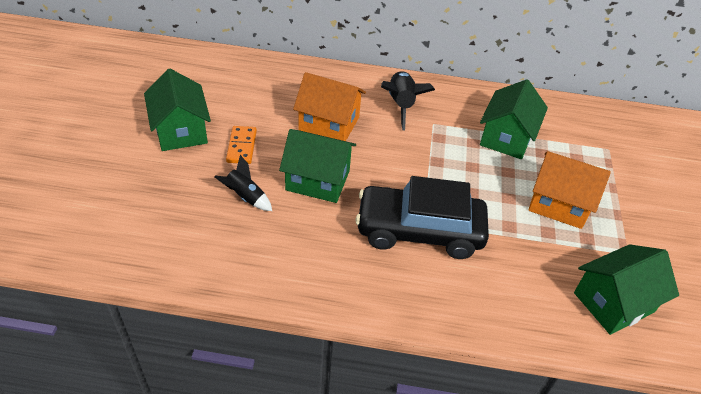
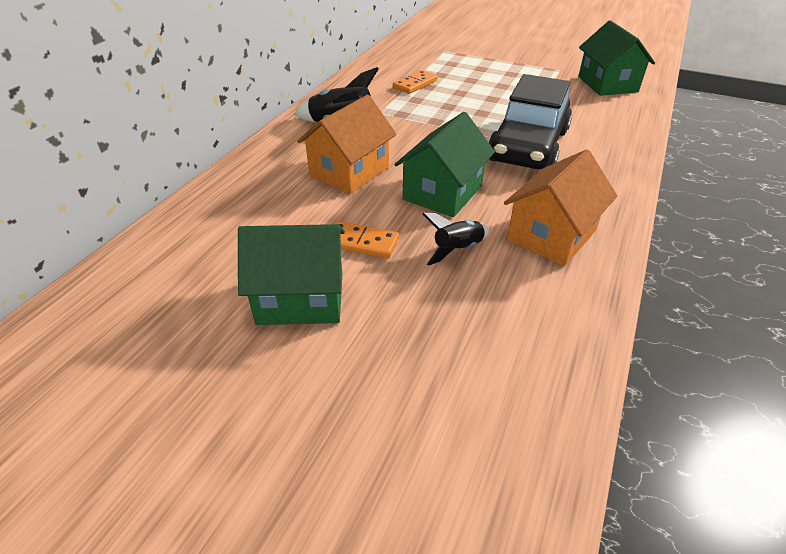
camera: 70 degrees left, 5 degrees down
(506, 137) = (415, 84): green house -> orange domino
(559, 203) = (503, 81): orange house -> orange house (551, 235)

